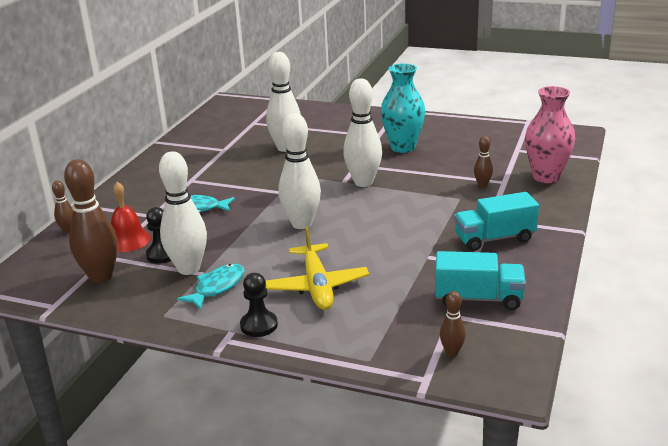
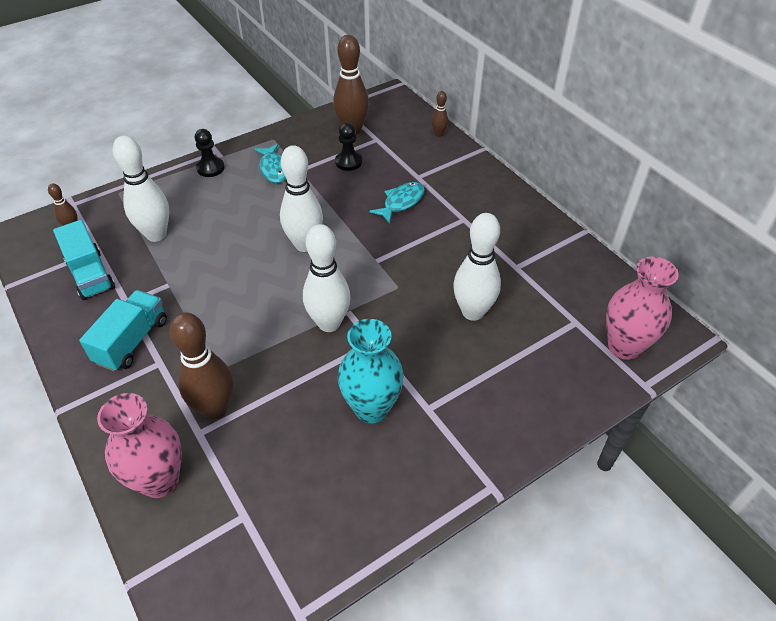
camera: 125 degrees right, 20 degrees up
(128, 240) = (389, 154): red bell -> none
(188, 268) = (314, 166): white bowling pin -> white bowling pin (156, 234)
(256, 108) = (624, 346): none -> pink vase
(317, 285) = (214, 210): yellow plane -> none
(478, 298) = (90, 274): turquoise truck -> turquoise truck turned 75 degrees counterclockwise
(482, 185) = (215, 409): brown bowling pin -> brown bowling pin, size x2.09

